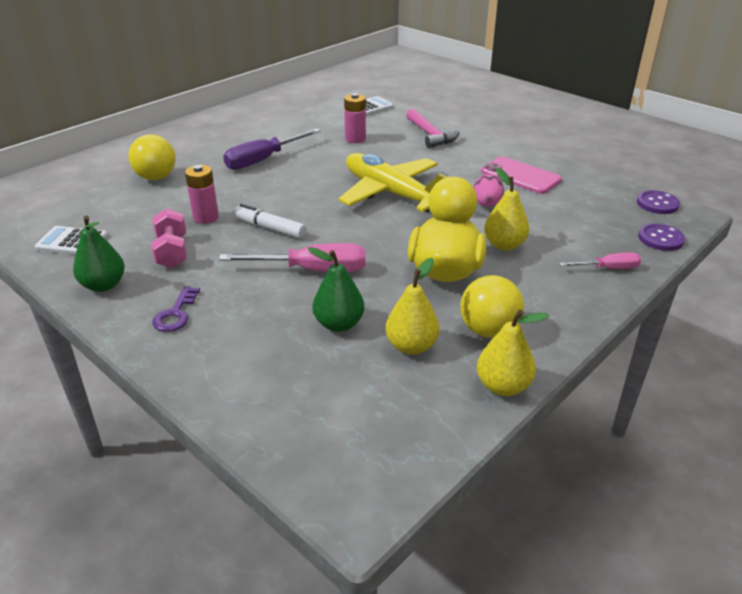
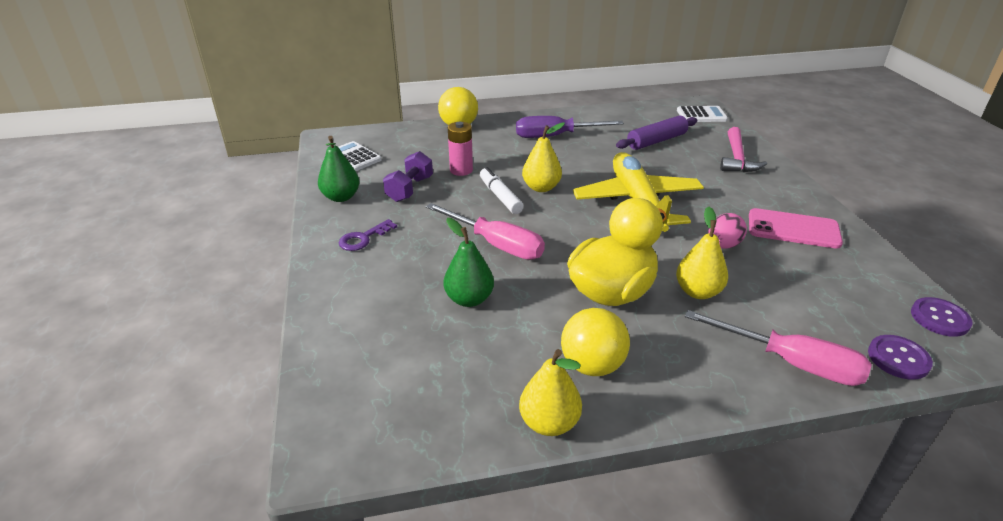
camera: 35 degrees right, 0 degrees up
(172, 252) = (410, 189): pink dumbbell -> purple dumbbell
(355, 139) = (656, 141): pink battery -> purple rolling pin
(411, 346) = (508, 346): yellow pear -> yellow pear (541, 187)
(520, 176) = (793, 229): pink phone -> pink phone turned 60 degrees counterclockwise
(608, 268) = (791, 362): pink screwdriver -> pink screwdriver, size x1.77

